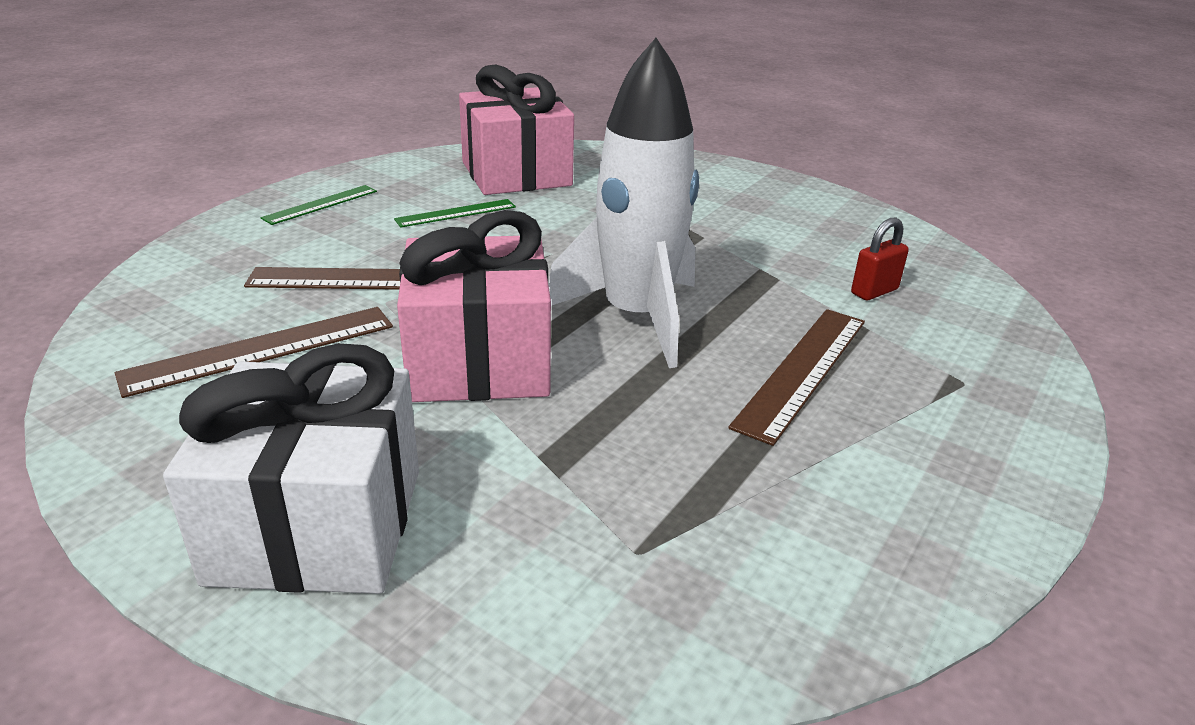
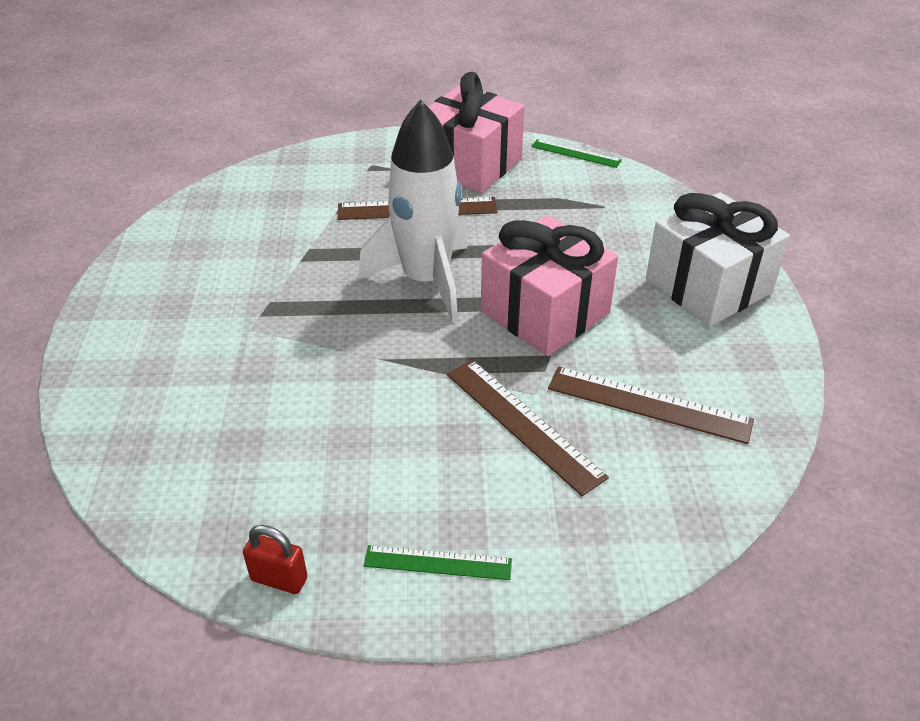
camera: 125 degrees left, 10 degrees up
(456, 213) = (360, 455): green ruler -> green ruler (576, 153)
(516, 174) = (226, 474): pink gift -> pink gift (470, 165)
(874, 291) = (290, 211): red padlock -> red padlock (279, 579)

